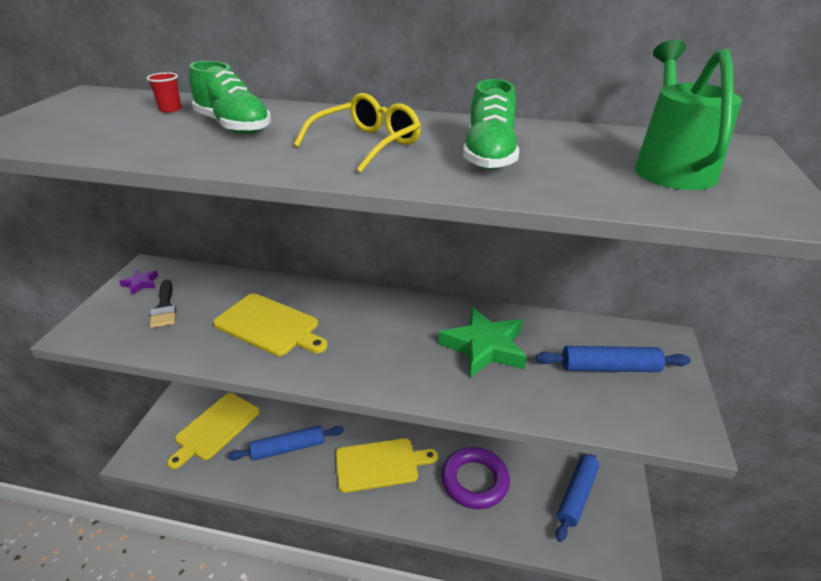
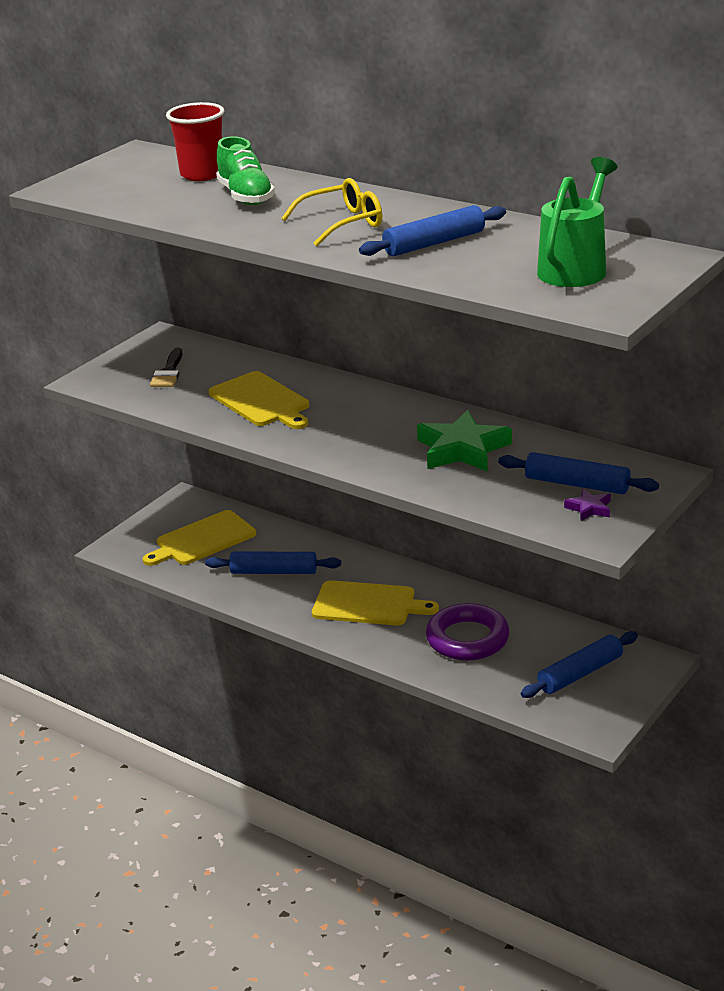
camera: 25 degrees right, 5 degrees down
(141, 284) = (153, 349): purple star -> purple star (589, 508)
(170, 109) = (202, 174): red cup -> red cup, size x2.15
(489, 155) = (434, 243): green shoe -> blue rolling pin

